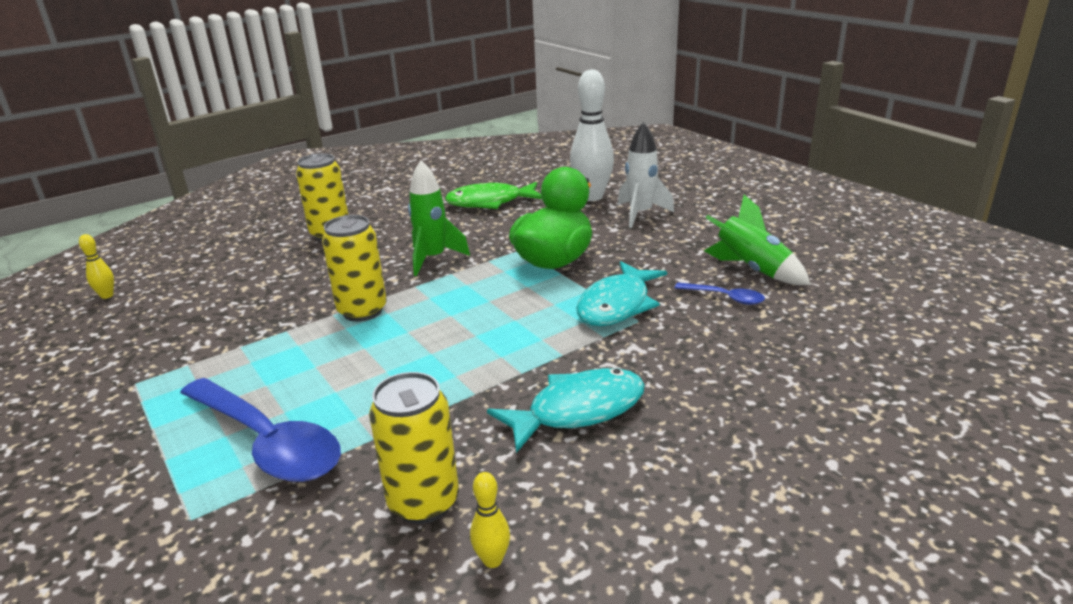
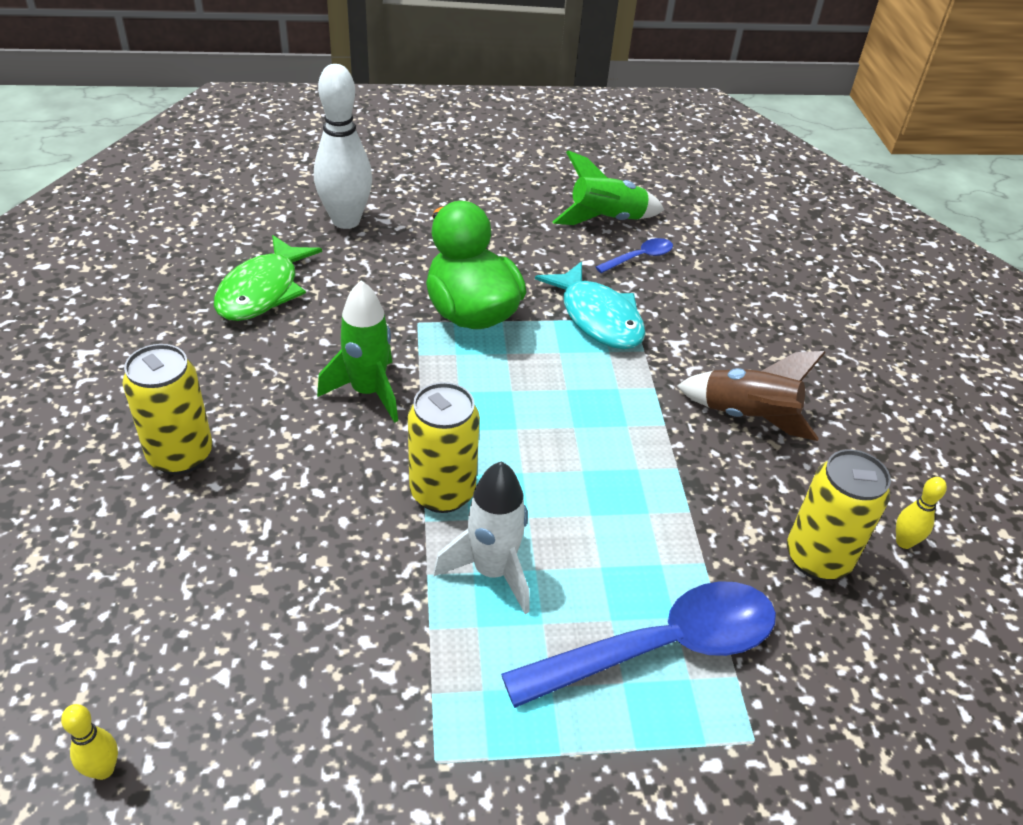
camera: 65 degrees left, 15 degrees up
(578, 410) = (747, 417): turquoise fish -> brown rocket
(640, 214) = (428, 215): white rocket -> white rocket (492, 571)

